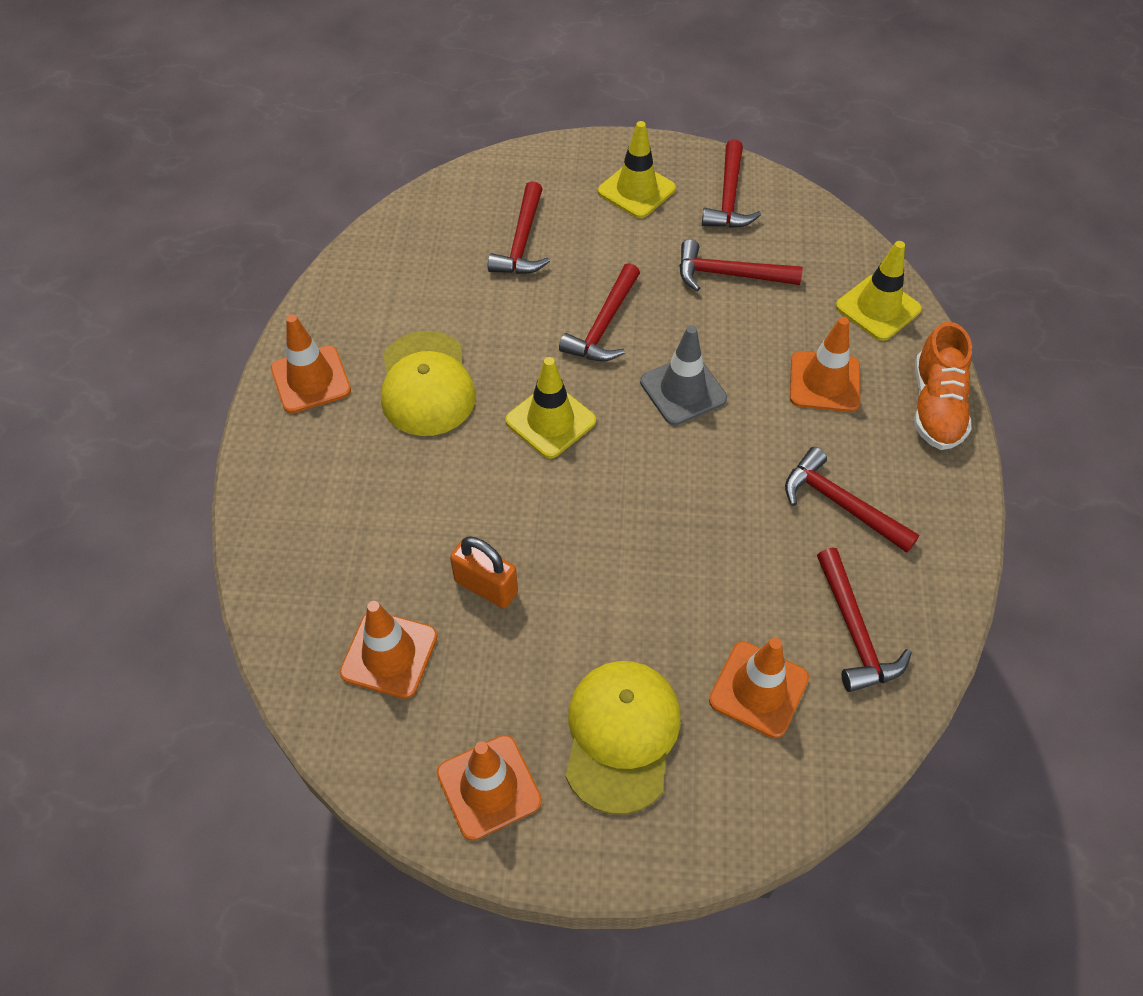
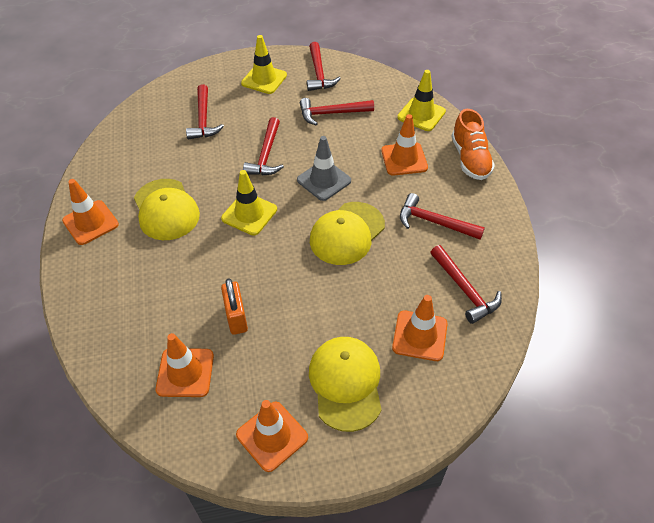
camera: 15 degrees left, 5 degrees down
(486, 587) = (236, 317): orange padlock -> orange padlock turned 60 degrees clockwise
(694, 490) = (347, 233): none -> yellow cap

